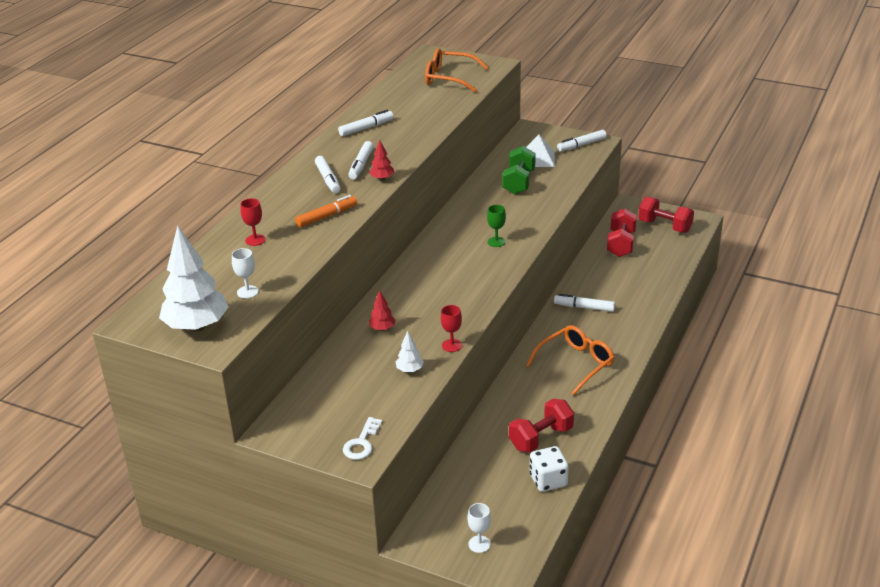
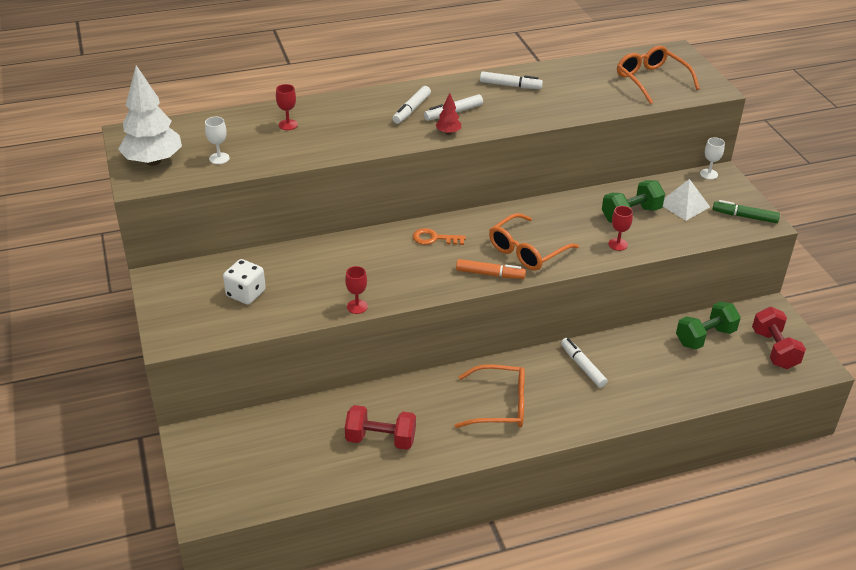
camera: 45 degrees right, 5 degrees up
(327, 216) = (360, 137): orange marker -> orange marker (490, 274)
(361, 443) = (188, 329): white key -> none
(382, 328) = (335, 259): red tree -> none
(409, 370) = (300, 302): white tree -> none
(425, 272) = (434, 238): none -> orange key
(479, 544) = (220, 476): white goblet -> white goblet (708, 174)
(496, 242) = (526, 251): green goblet -> orange glasses
(541, 204) = (618, 244): none -> red goblet
(548, 480) = (333, 474): white dice -> white dice (246, 293)
(581, 145) = (744, 216): white marker -> green marker
(621, 244) = (705, 337): red dumbbell -> green dumbbell

